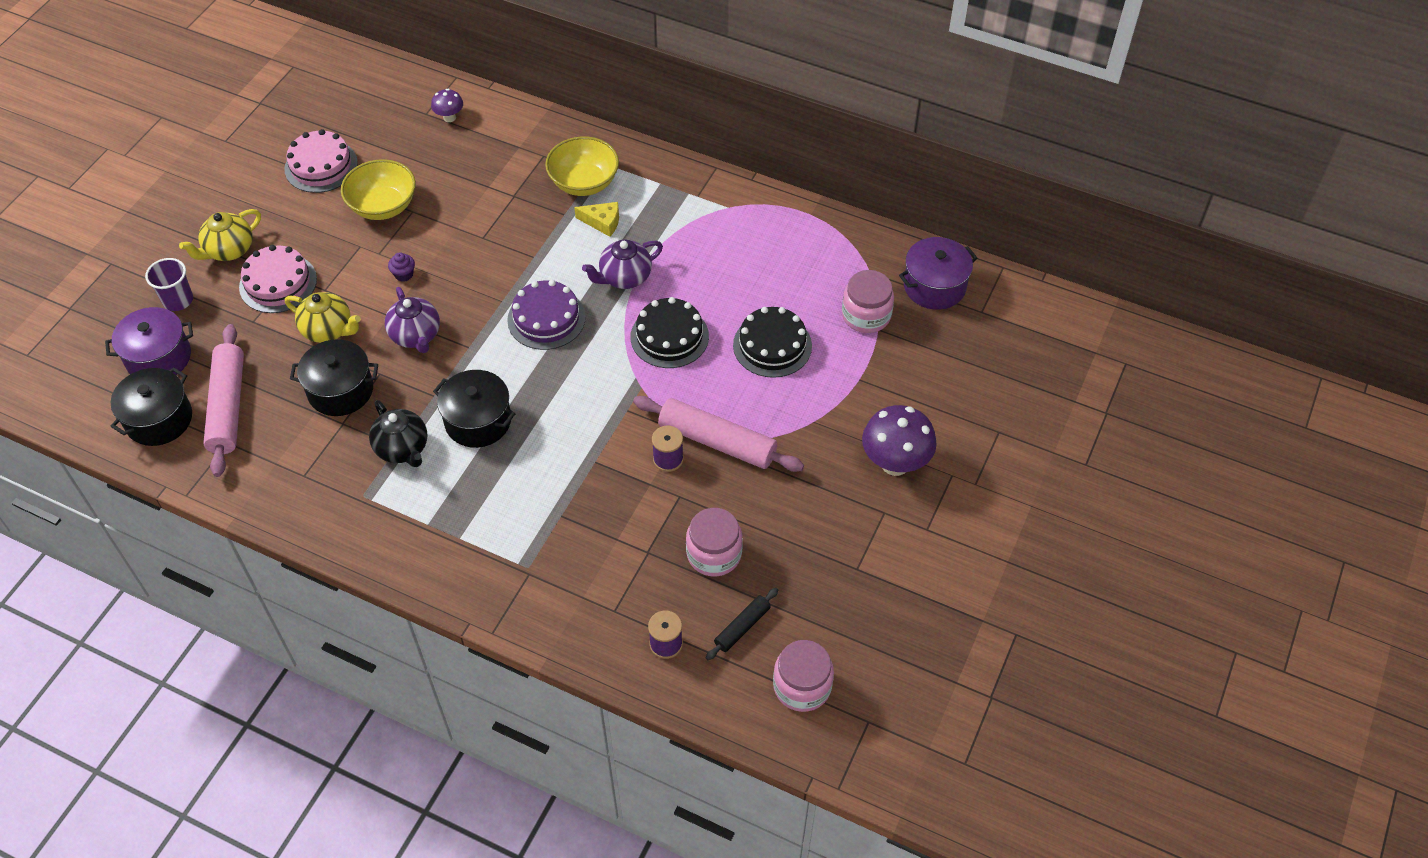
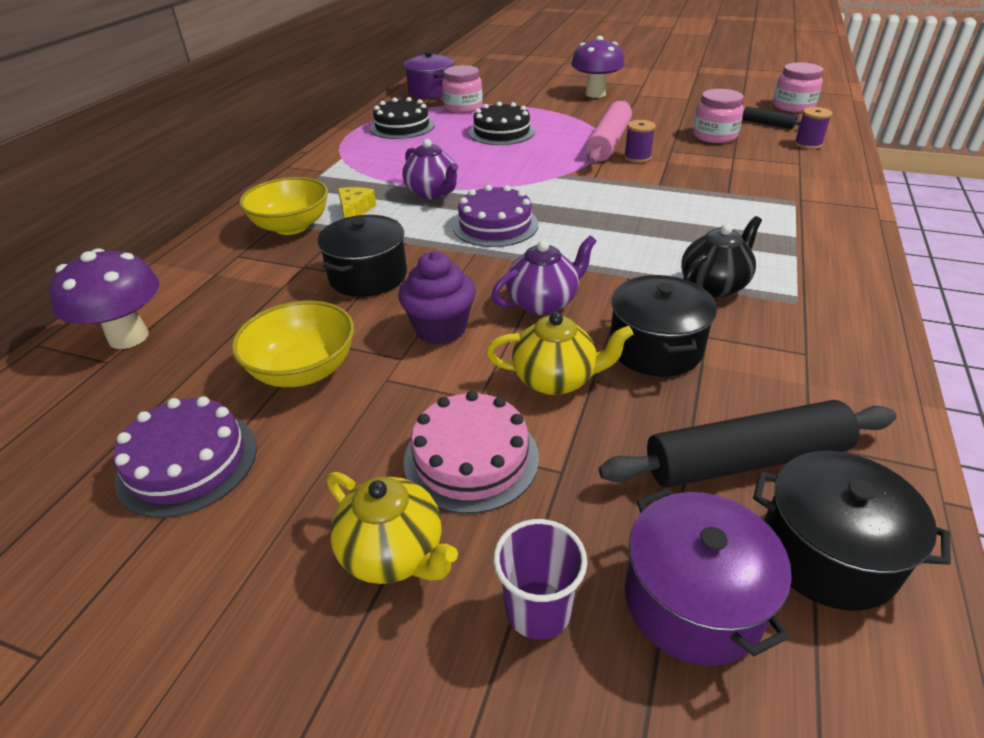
camera: 95 degrees left, 15 degrees down
(228, 407) = (746, 460): pink rolling pin -> black rolling pin
(321, 166) = (188, 462): pink cake -> purple cake
(328, 330) = (555, 380): yellow teapot -> yellow teapot turned 75 degrees clockwise
(404, 274) = (440, 329): purple cupcake -> purple cupcake, size x1.99
(449, 117) = (128, 337): purple mushroom -> purple mushroom, size x1.93
(478, 421) = (648, 245): black pot -> black pot (368, 276)
(669, 336) = (503, 168): black cake -> black cake (402, 126)

